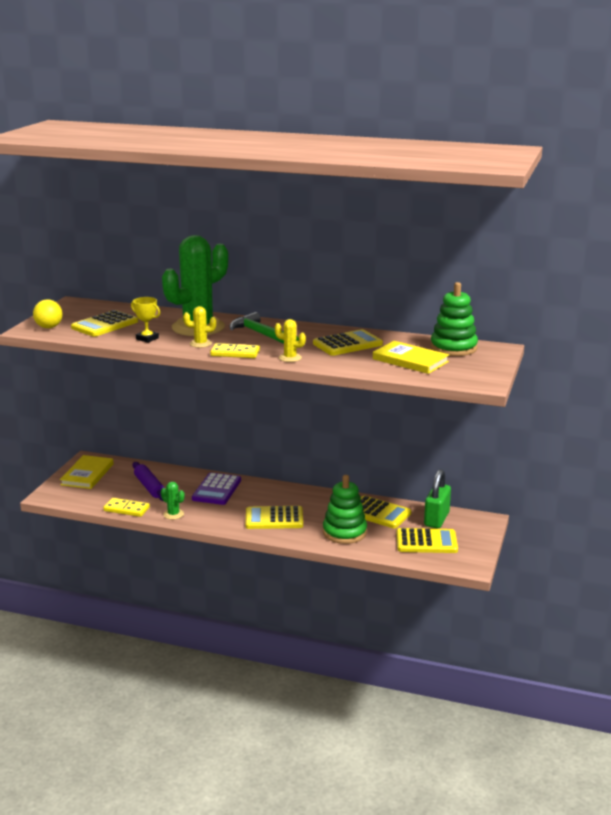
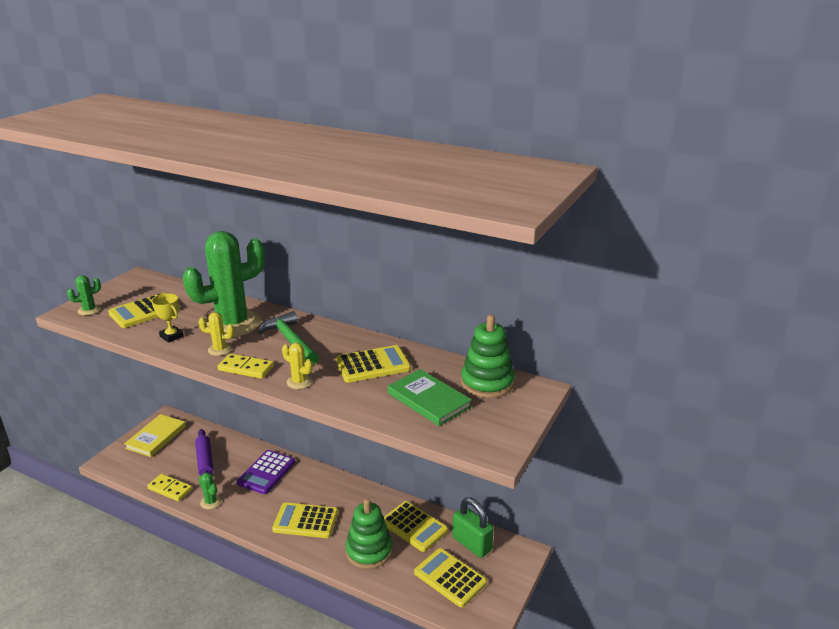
camera: 10 degrees right, 5 degrees up
(49, 327) = (89, 310): yellow ball -> green cactus
(410, 360) = (429, 400): yellow book -> green book
(426, 542) = (450, 578): yellow calculator -> yellow calculator turned 150 degrees counterclockwise
(436, 519) = (472, 544): green padlock -> green padlock turned 75 degrees counterclockwise

